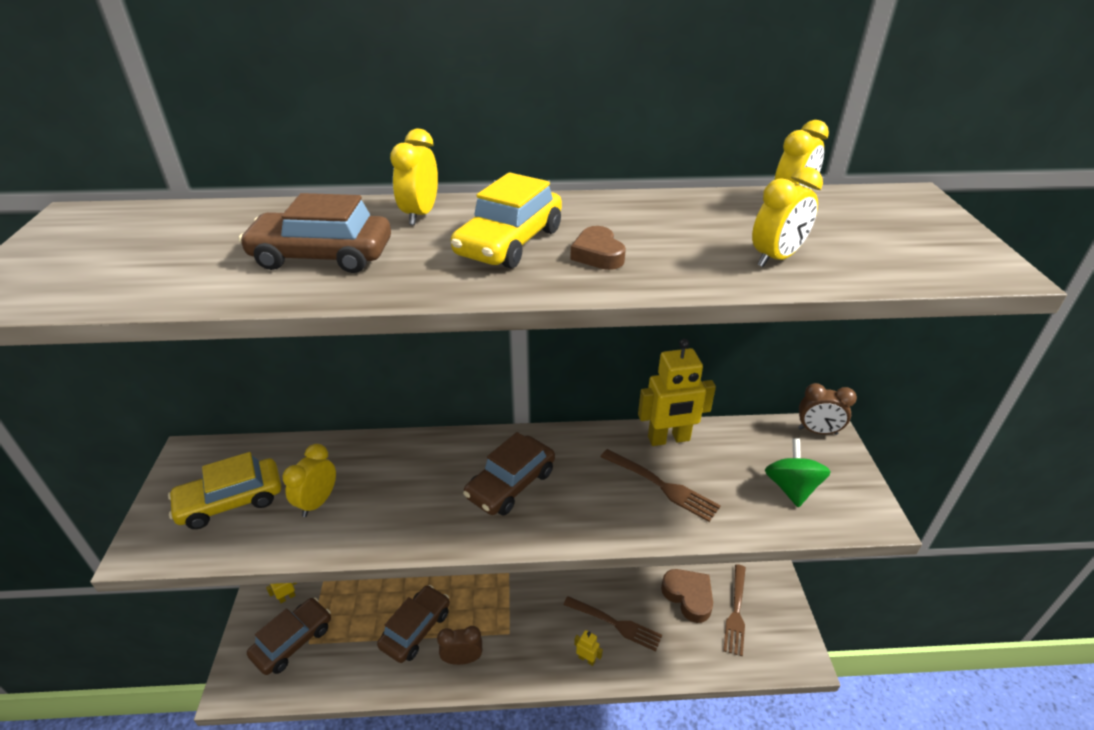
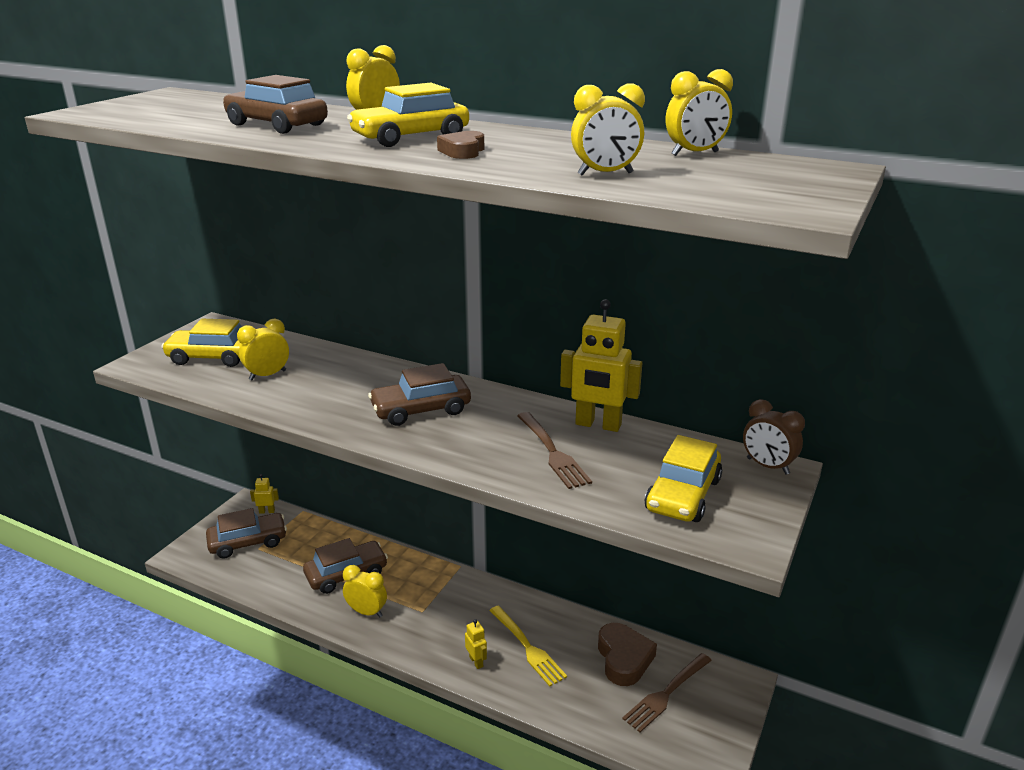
camera: 30 degrees right, 10 degrees down
(462, 659) = (367, 612): brown clock -> yellow clock
(615, 624) = (527, 647): brown fork -> yellow fork
(791, 488) = (683, 495): green spinning top -> yellow car

